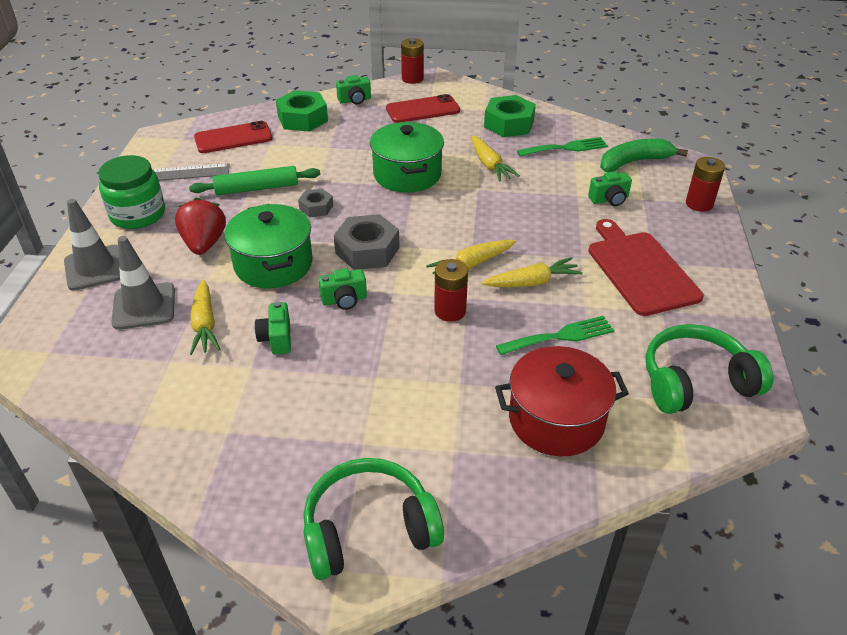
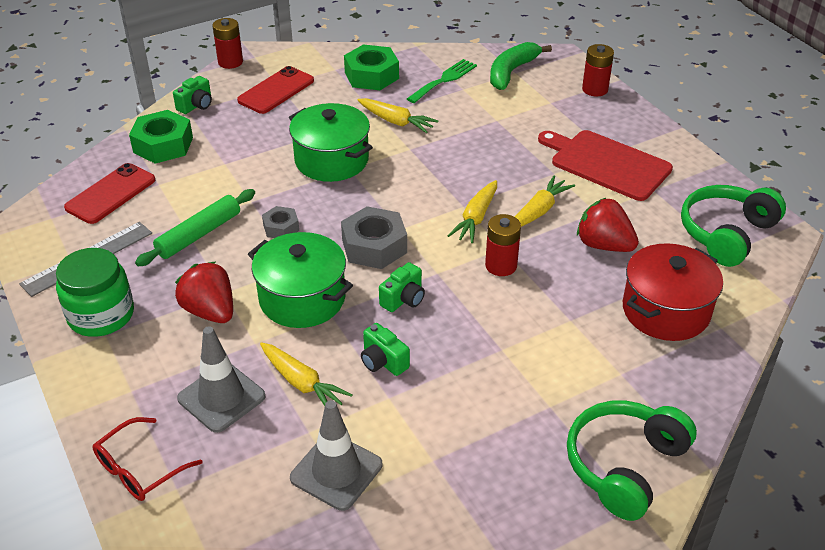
camera: 35 degrees left, 0 degrees up
(45, 327) = (140, 468): none -> red glasses
(95, 268) = (122, 388): grey traffic cone -> grey traffic cone (336, 471)
(560, 336) = (604, 245): green fork -> red strawberry
(609, 200) = (525, 113): green camera -> none

